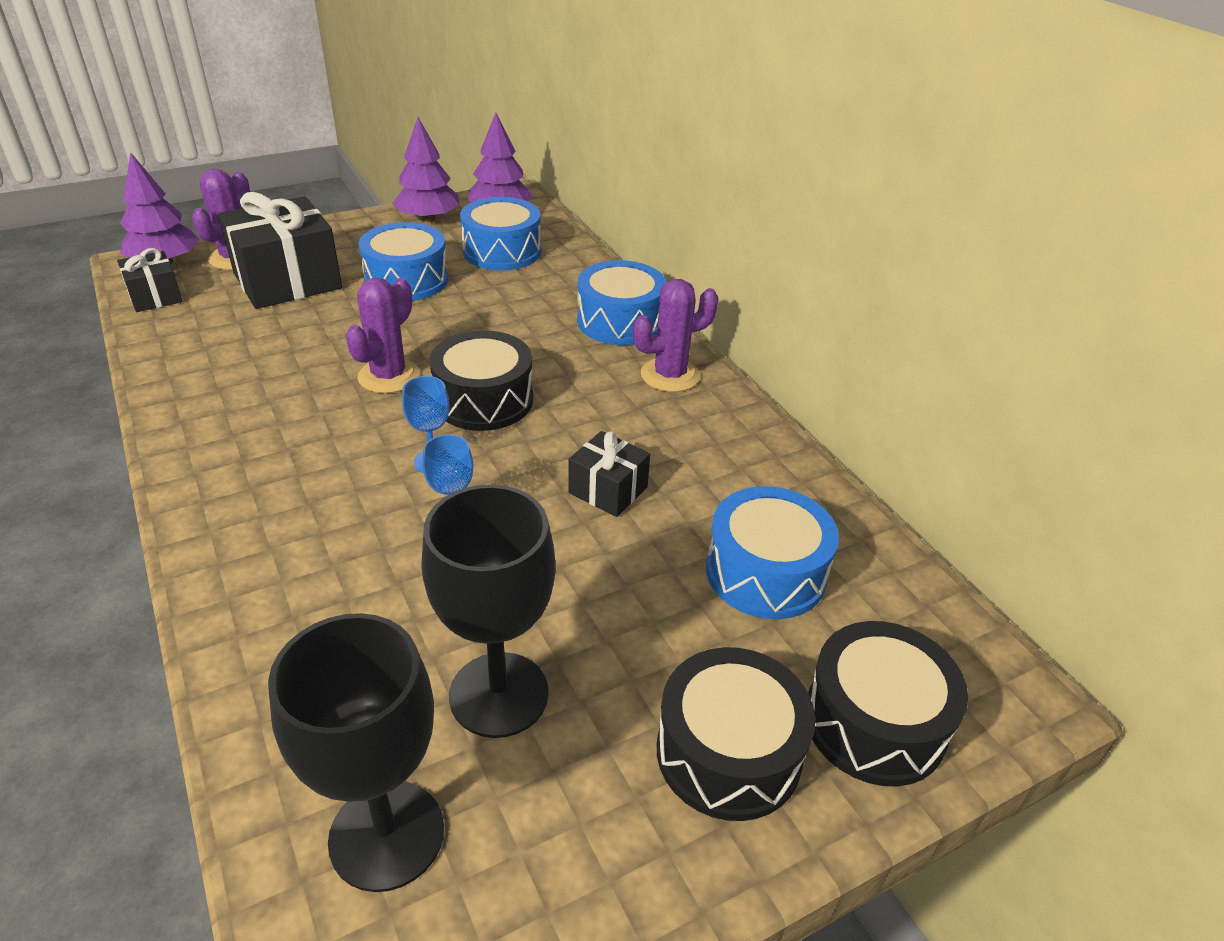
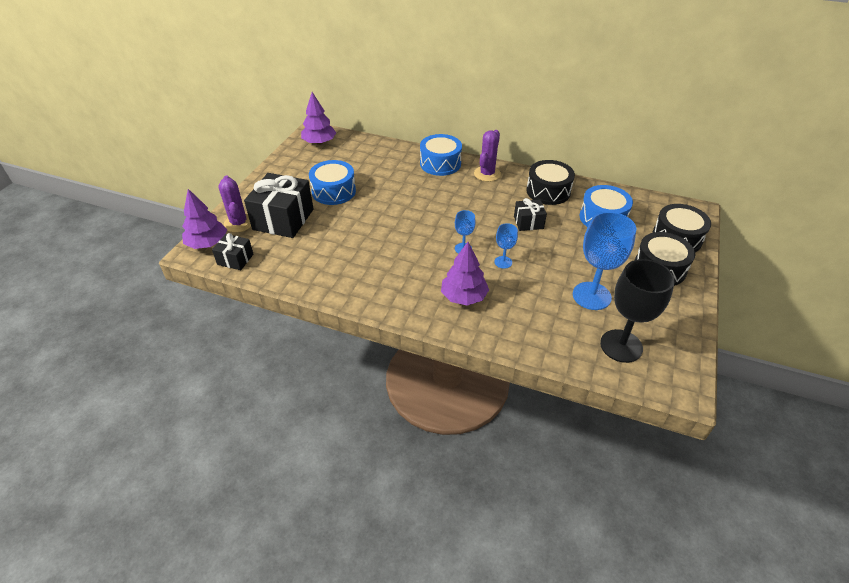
camera: 40 degrees left, 5 degrees up
(388, 376) = (396, 231): purple cactus -> none
(428, 218) = (293, 160): purple tree -> purple tree (463, 296)
(484, 400) = (443, 218): black drum -> black drum (548, 191)
(499, 694) = (591, 296): black goblet -> blue goblet
(502, 251) = (350, 159): blue drum -> none

